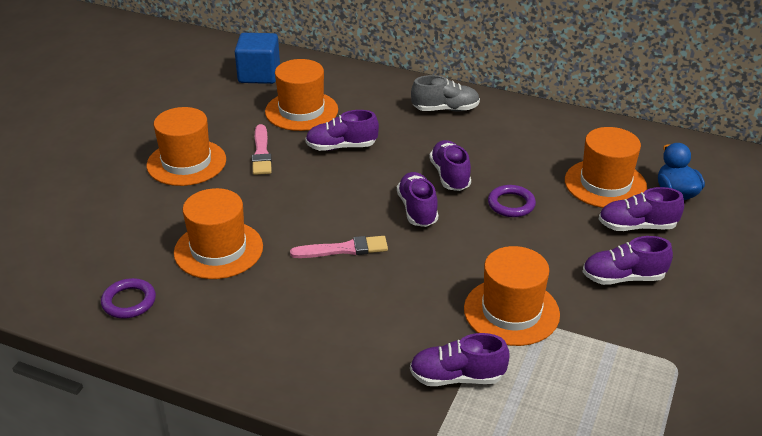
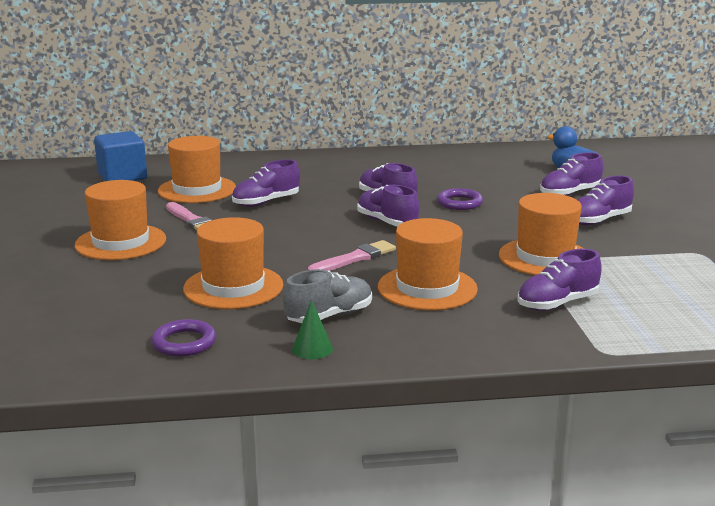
camera: 30 degrees left, 15 degrees down
(208, 348) = (312, 349): none -> green cone
(445, 109) = (330, 165): grey shoe -> grey shoe (329, 316)
(605, 184) = (515, 178): orange hat -> orange hat (427, 288)

